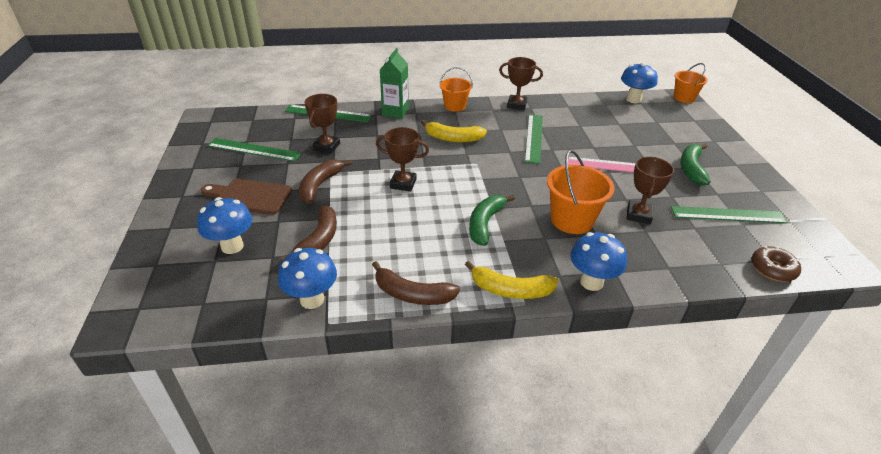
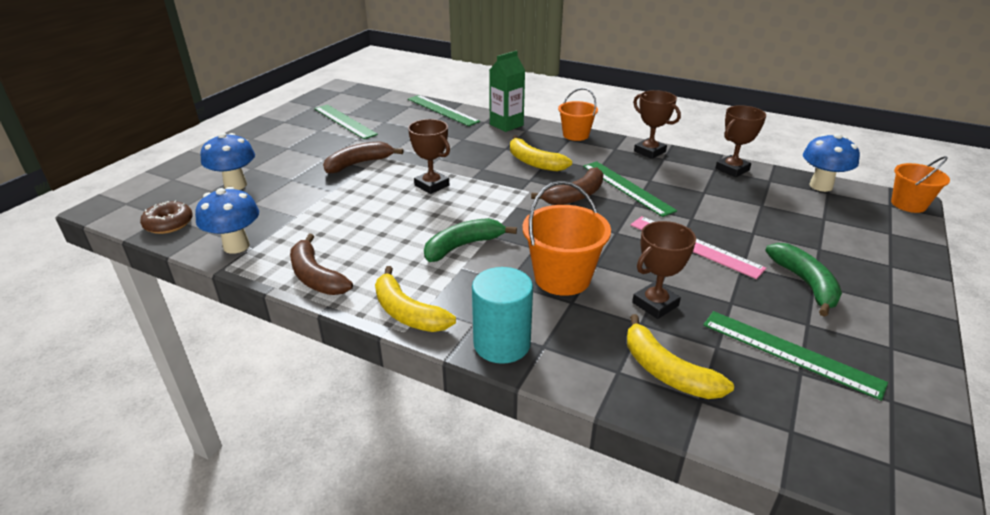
camera: 35 degrees right, 5 degrees down
(250, 196) = (295, 154): brown cutting board -> none
(318, 240) = (301, 205): brown banana -> brown banana (575, 196)
(326, 147) = (405, 135): brown trophy -> brown trophy (732, 169)
(534, 138) = (627, 187): green ruler -> green ruler turned 75 degrees counterclockwise
(591, 282) = (502, 344): blue mushroom -> turquoise cylinder
(689, 255) = (666, 371): none -> yellow banana
(691, 169) = (805, 284): green banana -> green banana turned 120 degrees clockwise
(773, 269) = (775, 441): brown donut -> brown donut (169, 224)

